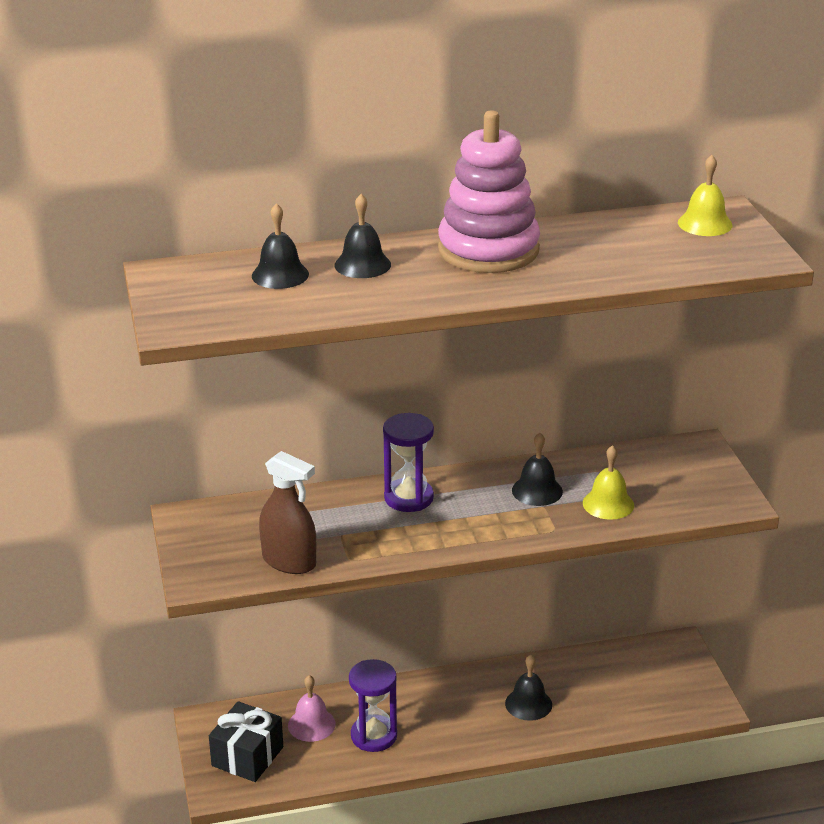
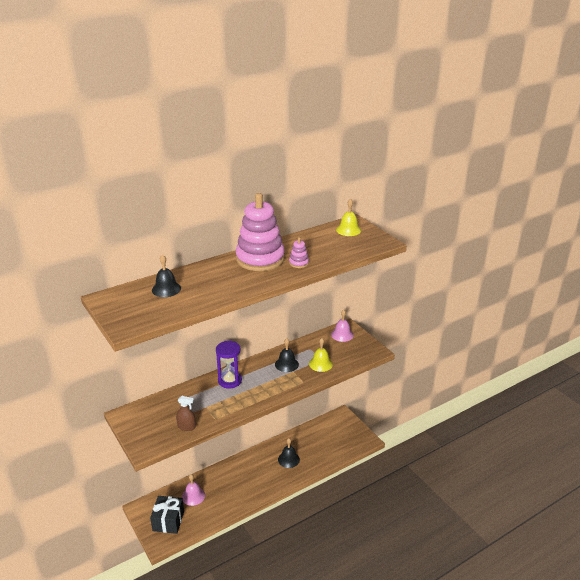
camera: 20 degrees left, 0 degrees up
(289, 561) = (186, 427): brown spray bottle -> brown spray bottle, size x0.62
(362, 264) = (204, 276): black bell -> none
(374, 736) = (225, 494): purple hourglass -> none
(561, 269) = (299, 263): none -> pink stacking toy
(682, 457) = (342, 334): none -> pink bell

